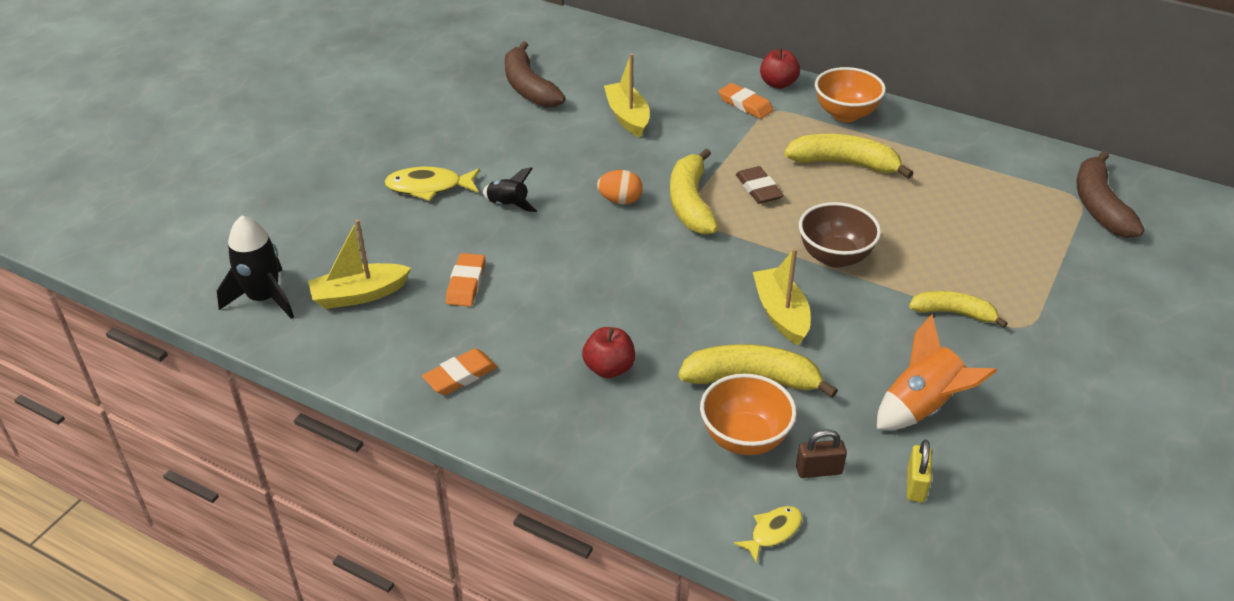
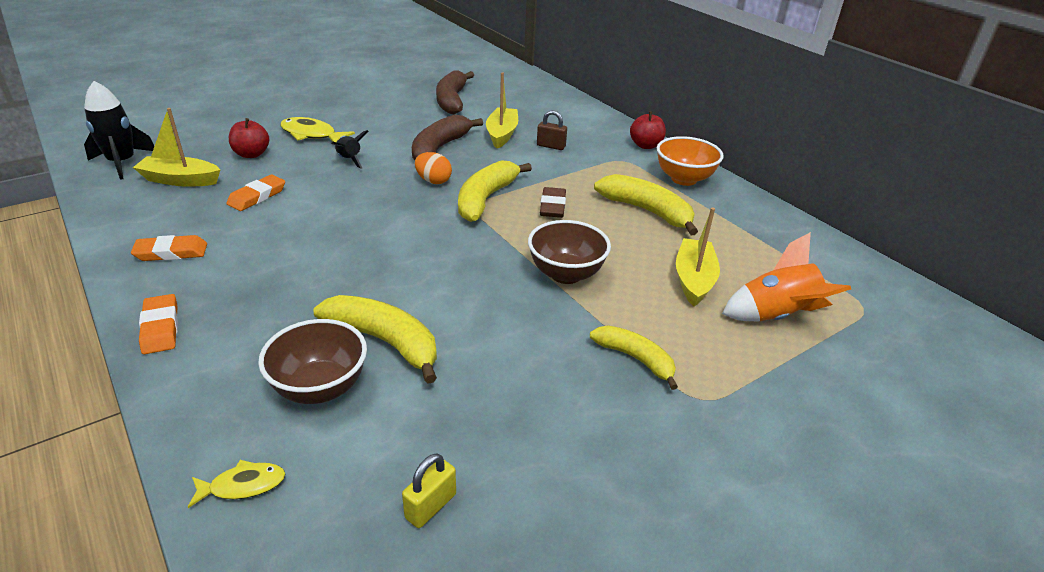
camera: 25 degrees right, 5 degrees down
(609, 368) = (281, 288): red apple -> red apple (251, 154)
(744, 438) = (320, 388): orange bowl -> brown bowl
(745, 104) = (603, 151): orange eraser -> orange eraser (160, 328)
(781, 314) = (469, 300): yellow boat -> yellow boat (693, 280)
(819, 470) = (352, 446): brown padlock -> brown padlock (551, 146)
(922, 407) = (517, 431): orange rocket -> orange rocket (776, 316)
(1099, 206) = (883, 320): brown banana -> brown banana (439, 148)

